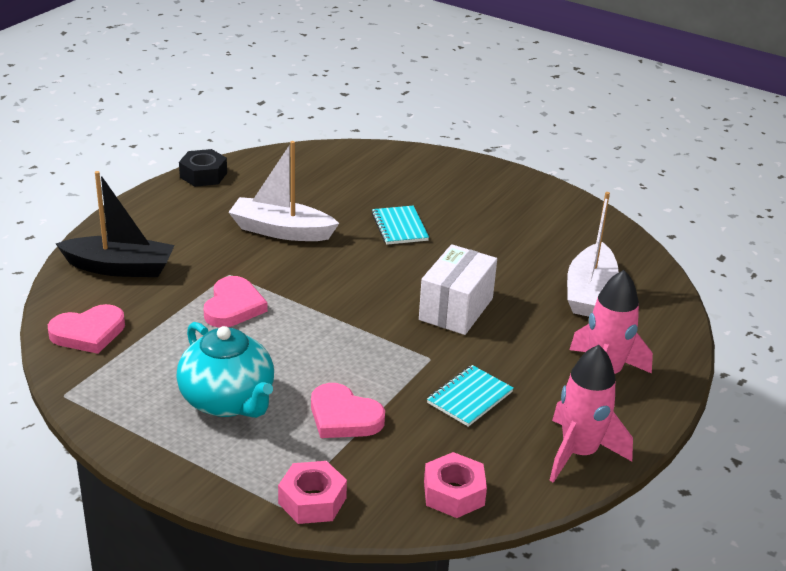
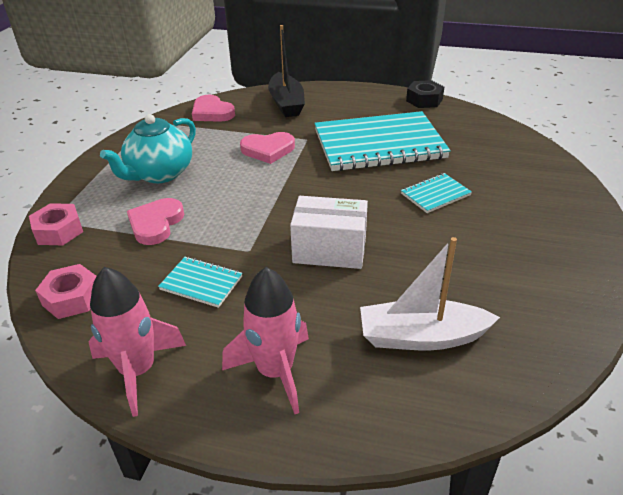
camera: 75 degrees right, 5 degrees up
(281, 231) = (379, 145): white boat -> turquoise notebook

